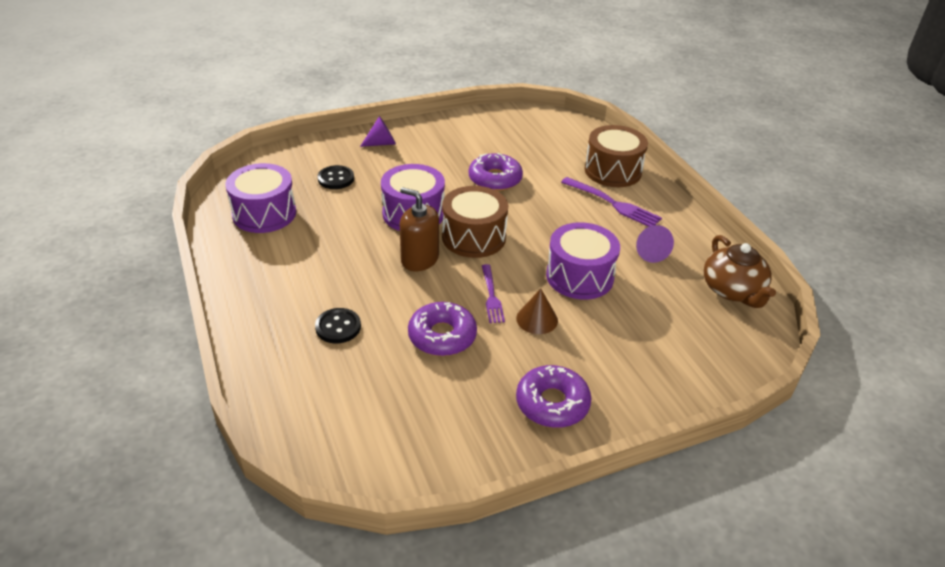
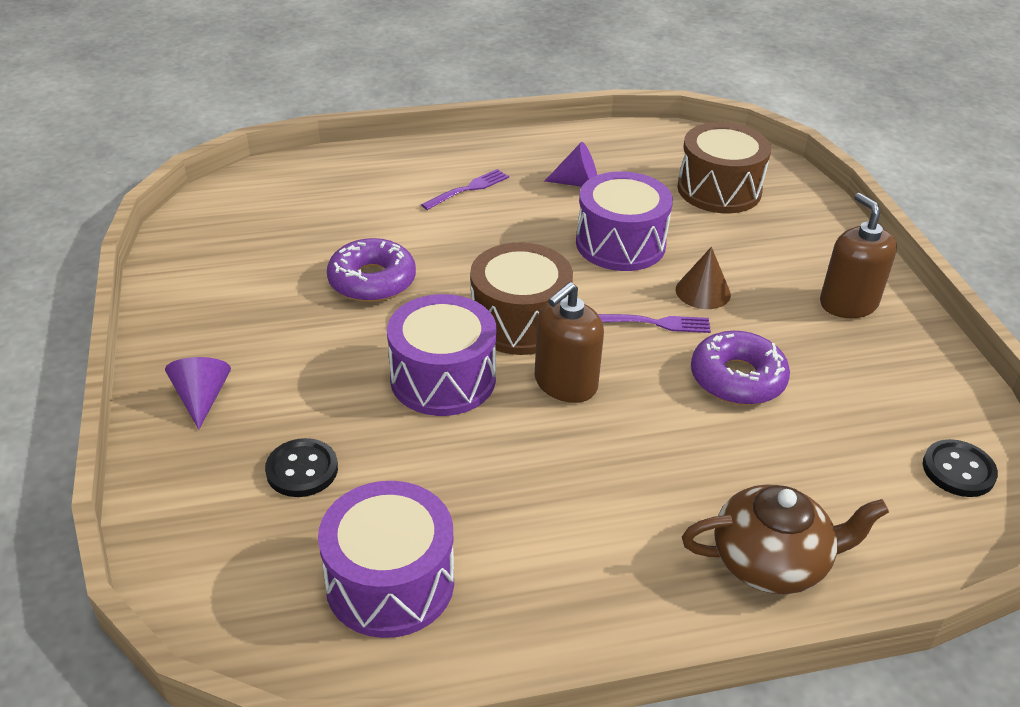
camera: 80 degrees left, 0 degrees up
(338, 327) = (721, 486): black button -> black button (958, 470)
(552, 403) = (848, 303): purple donut -> brown soap dispenser
(613, 171) = (389, 174): brown drum -> brown drum (719, 190)
(613, 204) = (468, 189): purple fork -> purple fork, size x0.67
(733, 290) = (654, 146): brown teapot -> brown teapot (771, 561)

